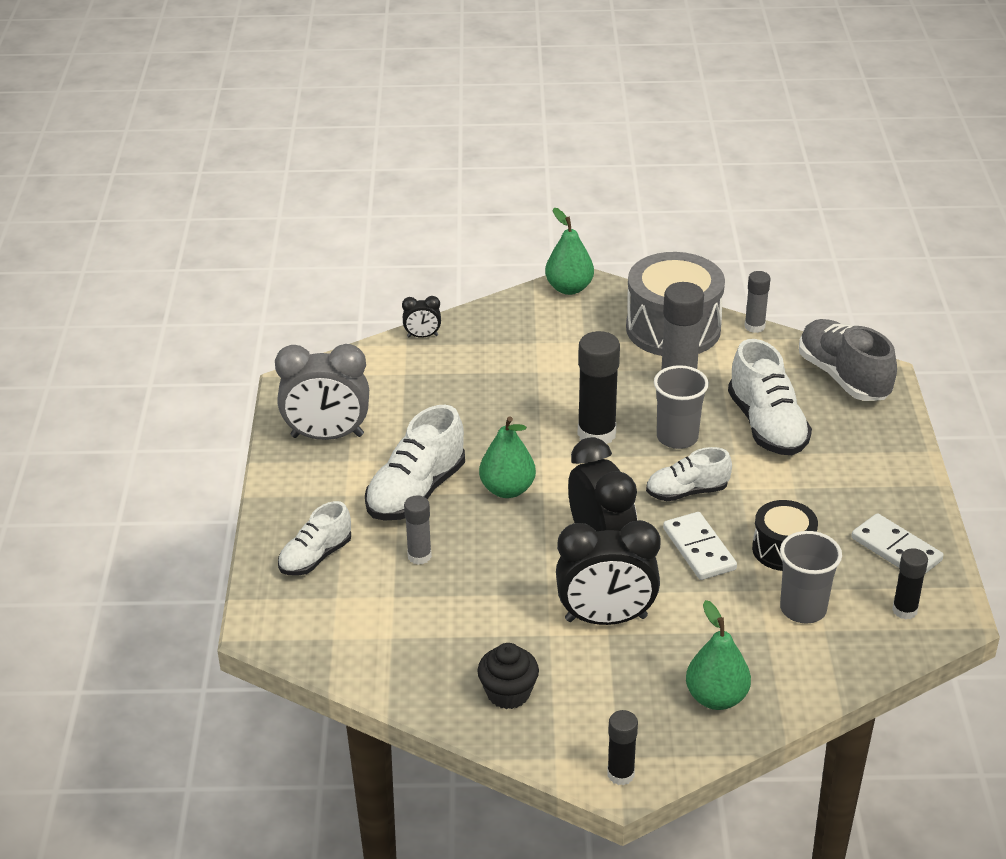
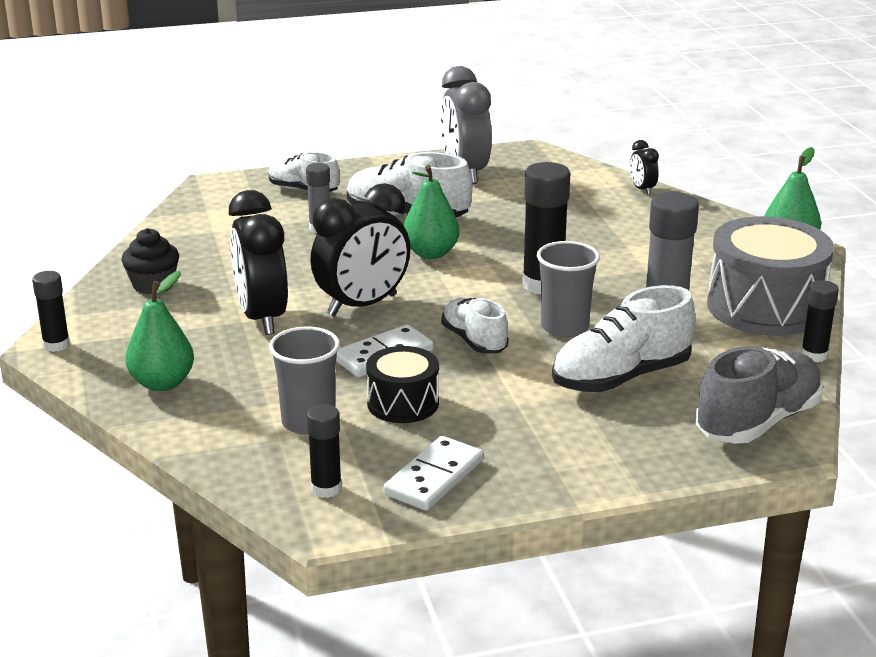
camera: 75 degrees right, 10 degrees down
(754, 326) = (814, 355): grey glue stick -> black glue stick

